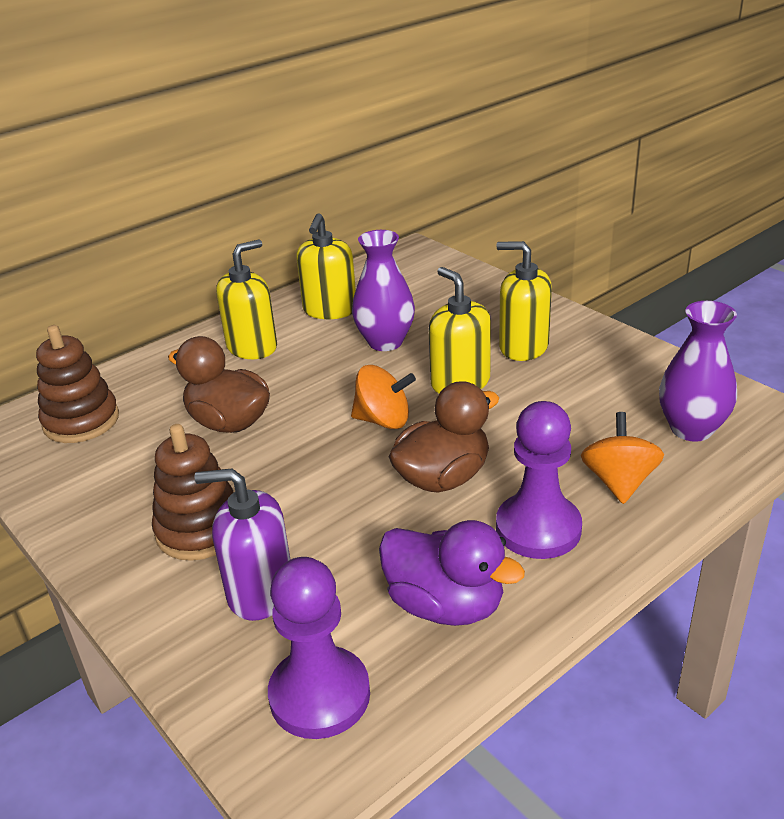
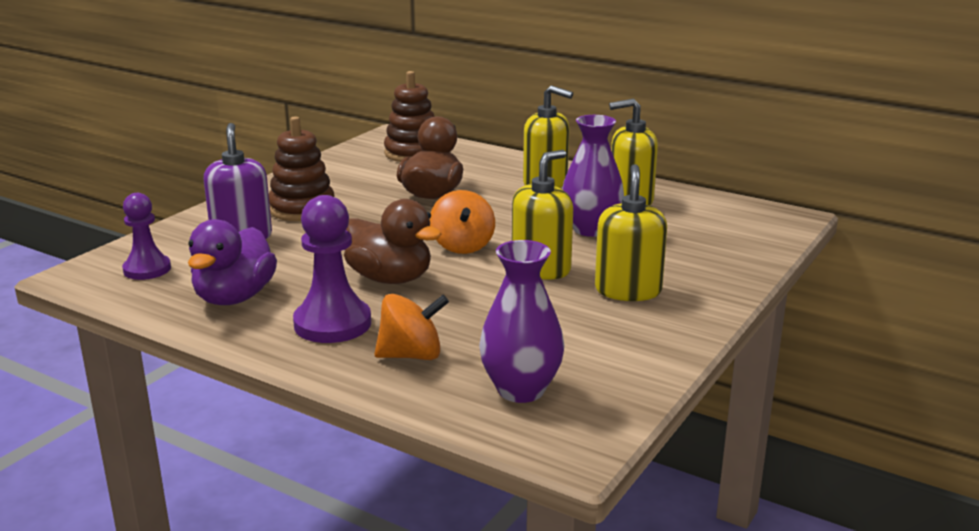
camera: 70 degrees right, 10 degrees down
(319, 695) = (147, 269): purple pawn -> purple pawn, size x0.66

